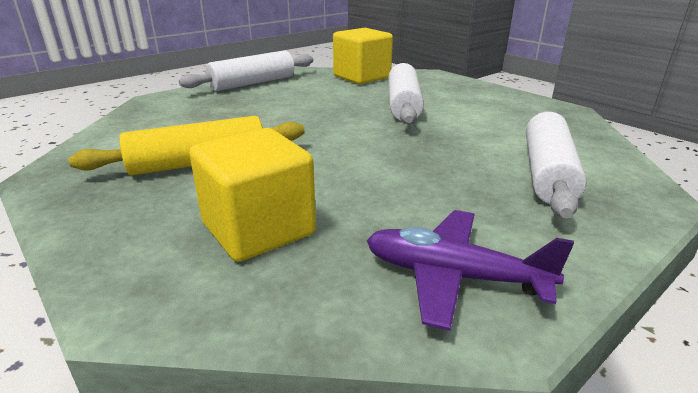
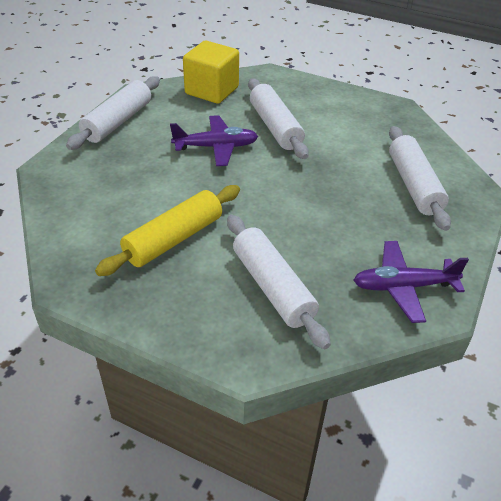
camera: 25 degrees left, 15 degrees up
(258, 229) = (273, 287): yellow cube -> white rolling pin
(325, 109) = (216, 147): none -> purple plane

